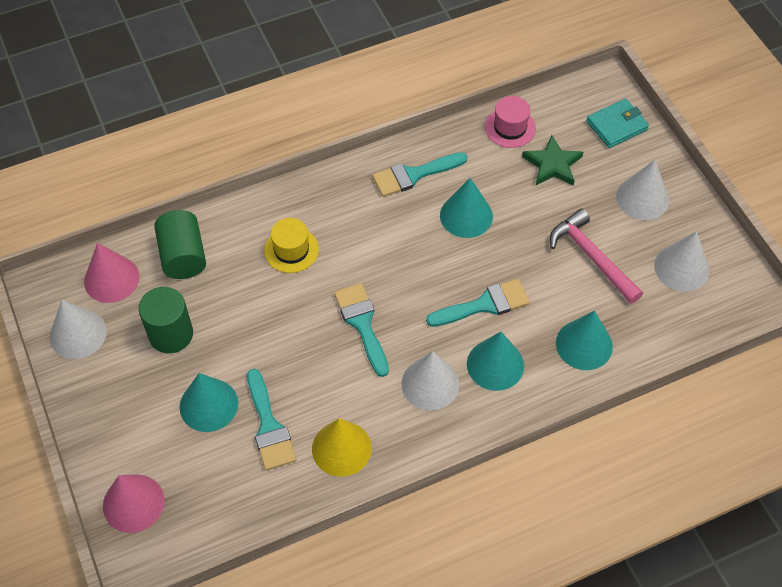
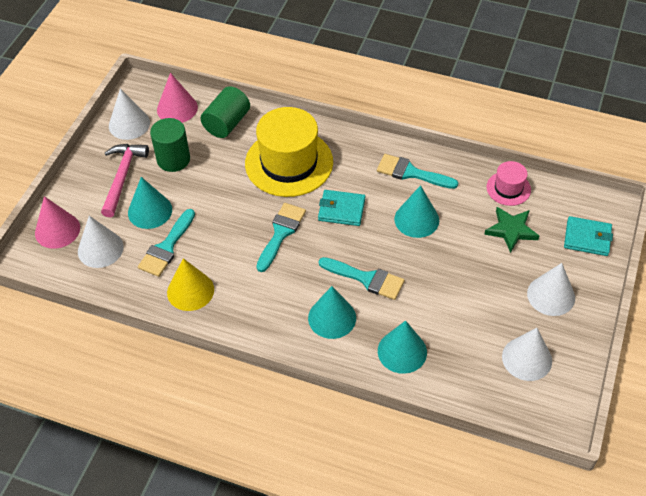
camera: 45 degrees right, 5 degrees down
(291, 250) = (289, 163): yellow hat -> yellow hat, size x2.04
(391, 258) = (341, 210): none -> turquoise wallet
(430, 384) = (280, 297): white cone -> white cone (100, 249)
(592, 257) = (471, 304): pink hammer -> pink hammer (123, 177)

